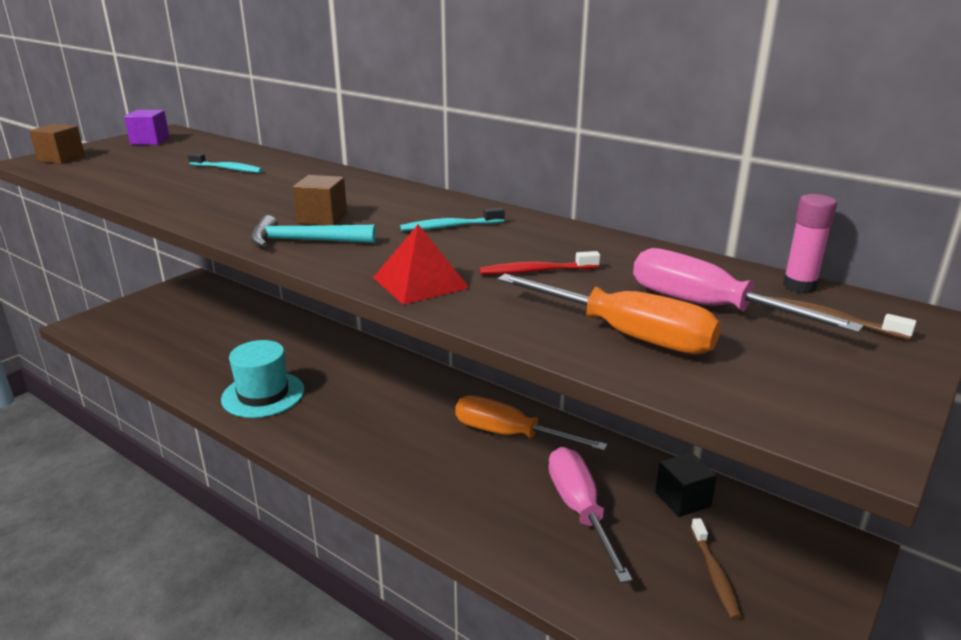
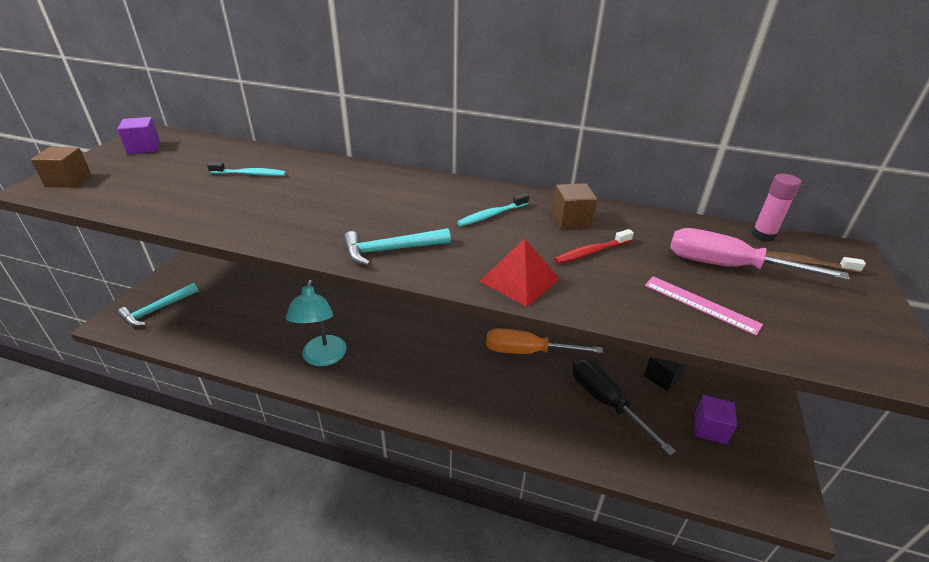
camera: 20 degrees left, 10 degrees up
(129, 321) = (157, 310): none -> turquoise hammer
(263, 394) = (323, 358): turquoise hat -> turquoise lamp
(322, 218) = (383, 221): brown cube -> brown cube (571, 219)
(579, 510) = (606, 402): pink screwdriver -> black screwdriver
(627, 335) = (701, 304): orange screwdriver -> pink ruler
(715, 574) = (710, 428): brown toothbrush -> purple cube

